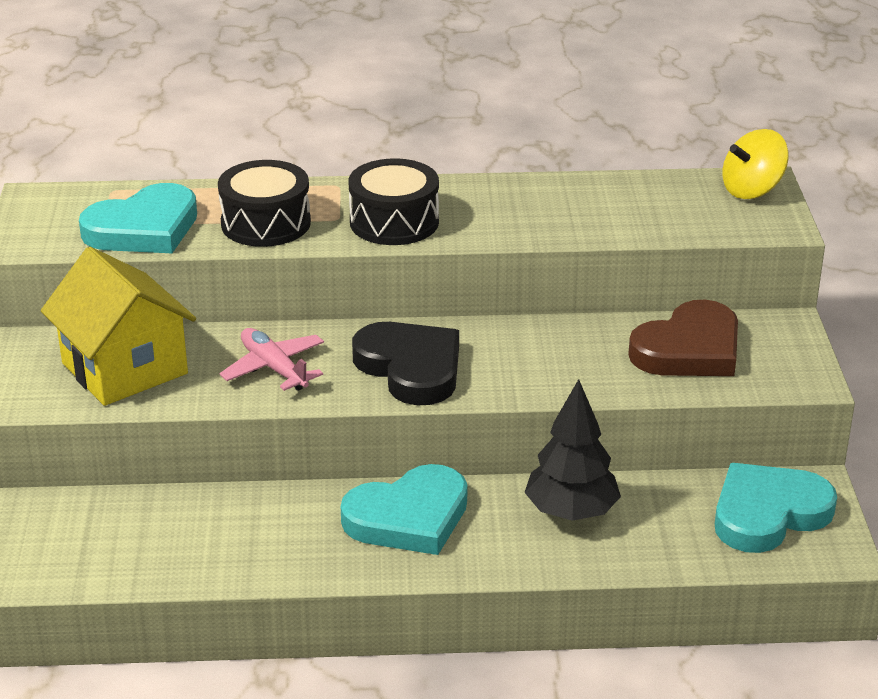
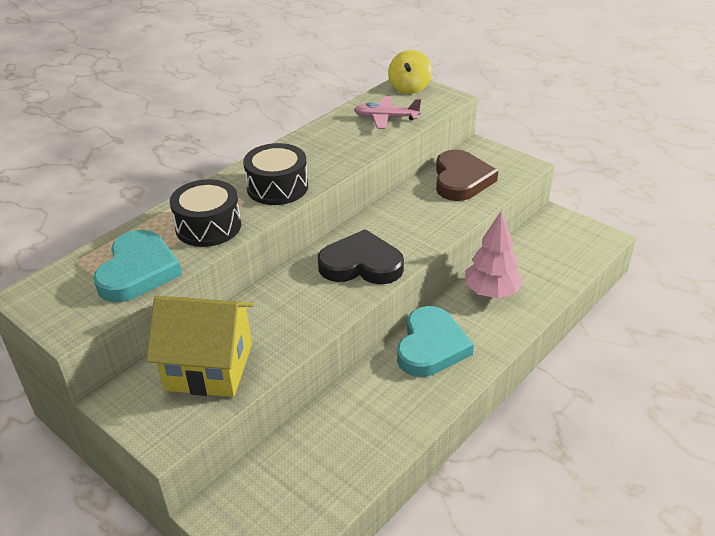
camera: 45 degrees left, 5 degrees up
(274, 368) = (294, 310): pink plane -> pink plane (386, 118)
(571, 512) = (491, 292): black tree -> pink tree
(768, 513) = (559, 239): turquoise heart -> none

